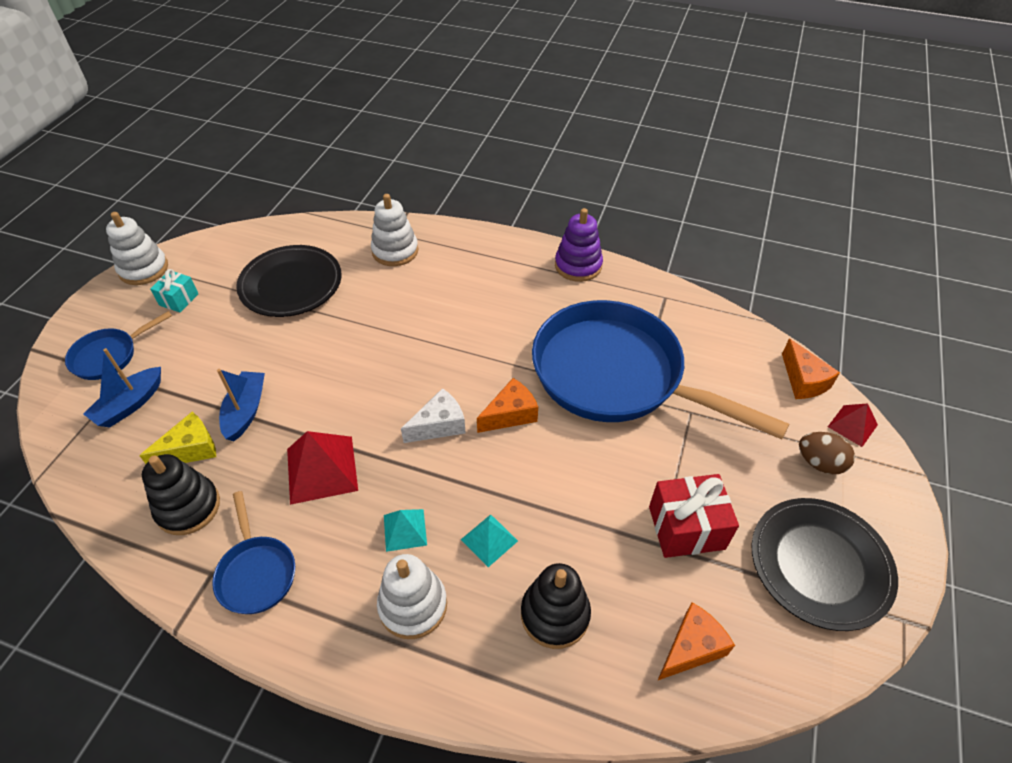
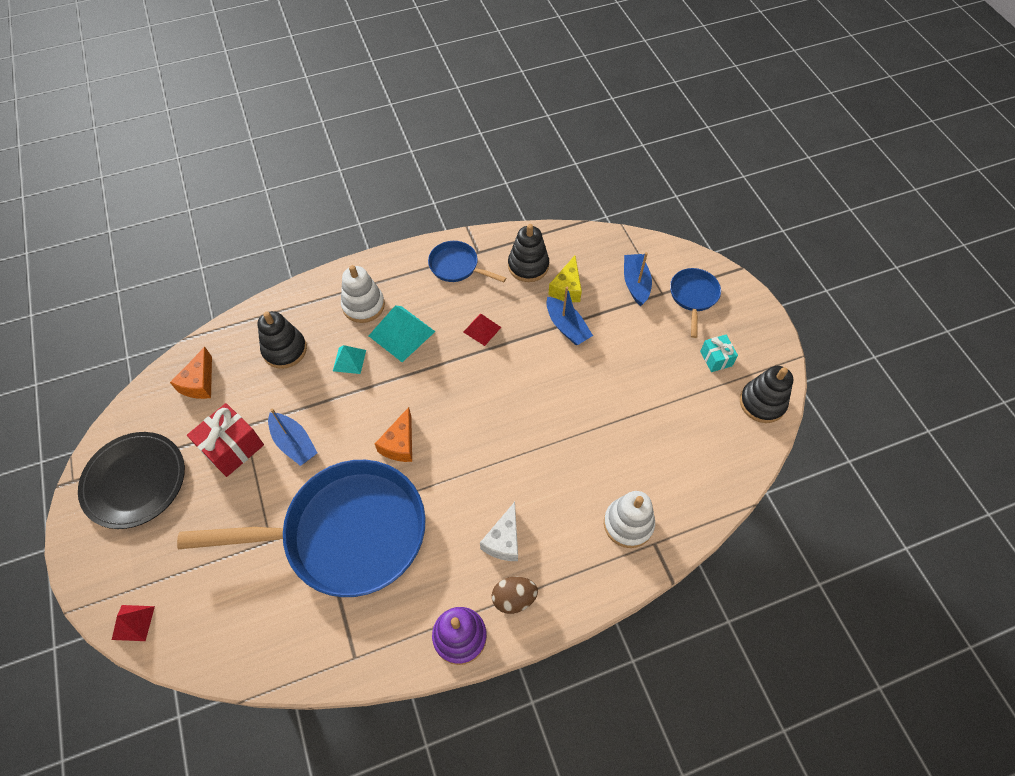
camera: 140 degrees right, 10 degrees up
(143, 269) = (776, 360): white stacking toy -> none
(201, 253) = (762, 403): none -> black stacking toy
(291, 285) = (661, 428): black plate -> none
(321, 469) = (482, 329): red pyramid -> red pyramid, size x0.58
(405, 530) = (401, 333): turquoise pyramid -> turquoise pyramid, size x1.73
(439, 425) = (440, 403): white cheese -> white cheese (503, 540)
(615, 486) = (294, 443): none -> blue boat
(803, 381) = (187, 644): orange cheese -> none
(819, 463) = (153, 564): brown egg -> brown egg (514, 598)

